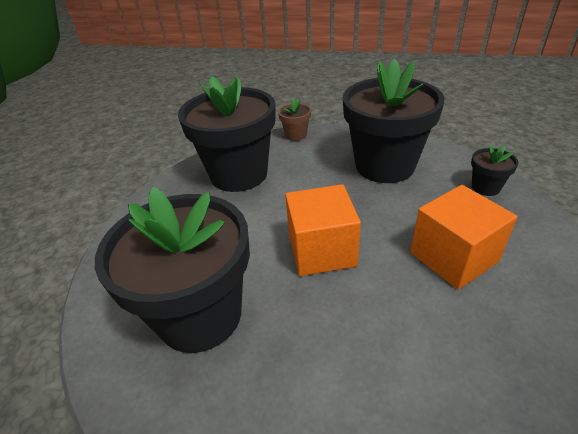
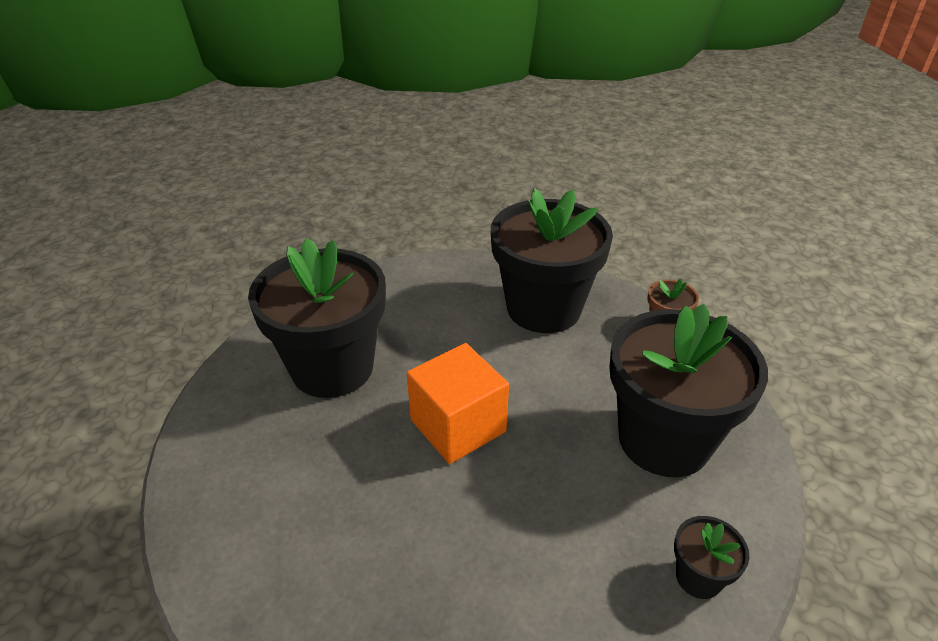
camera: 60 degrees right, 0 degrees up
(453, 257) = (514, 558): orange cube -> none

